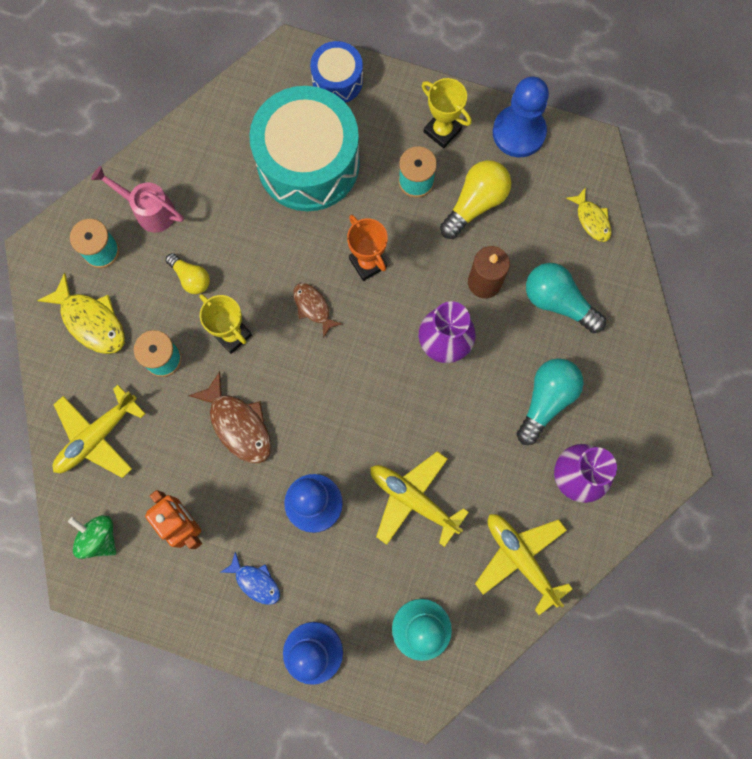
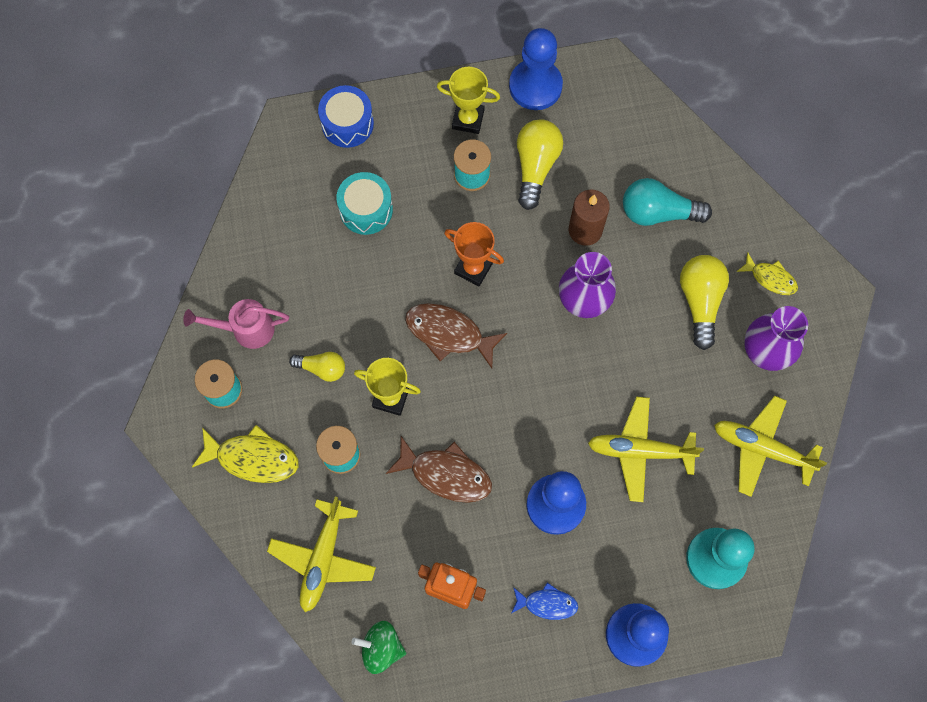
camera: 30 degrees left, 5 degrees down
(308, 163) = (366, 209): turquoise drum -> turquoise drum, size x0.51
(313, 307) = (448, 333): brown fish -> brown fish, size x1.63
(546, 400) = (700, 301): turquoise light bulb -> yellow light bulb
(591, 219) = (643, 127): yellow fish -> yellow fish (770, 278)

